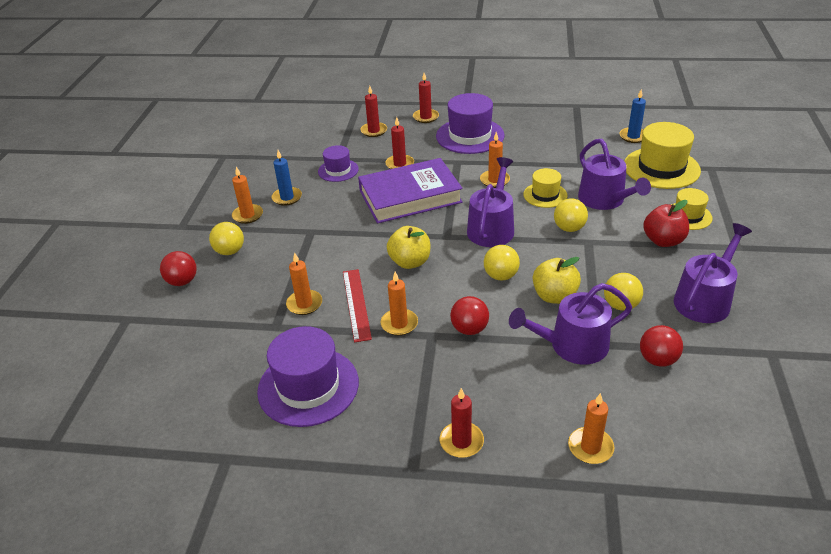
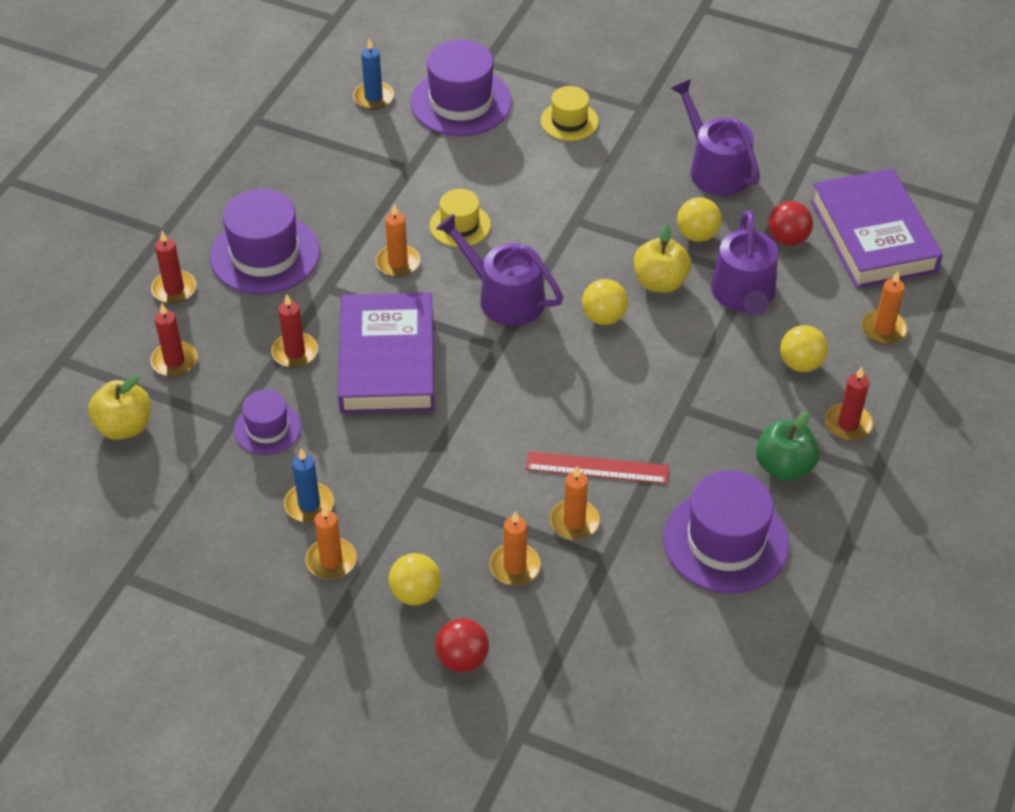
camera: 75 degrees left, 10 degrees up
(396, 407) = (784, 467): none -> green apple
(399, 324) = (651, 433): orange candle -> orange candle (515, 566)
(410, 262) = (536, 396): yellow apple -> yellow apple (124, 427)
(469, 329) = (685, 372): red ball -> none
(569, 228) = (541, 227): yellow ball -> yellow ball (801, 364)
(605, 200) = (500, 176): purple watering can -> none
(661, 168) = (461, 102): yellow hat -> purple hat
(663, 241) = (604, 159): red apple -> none
(707, 418) = (873, 236): none -> purple book

